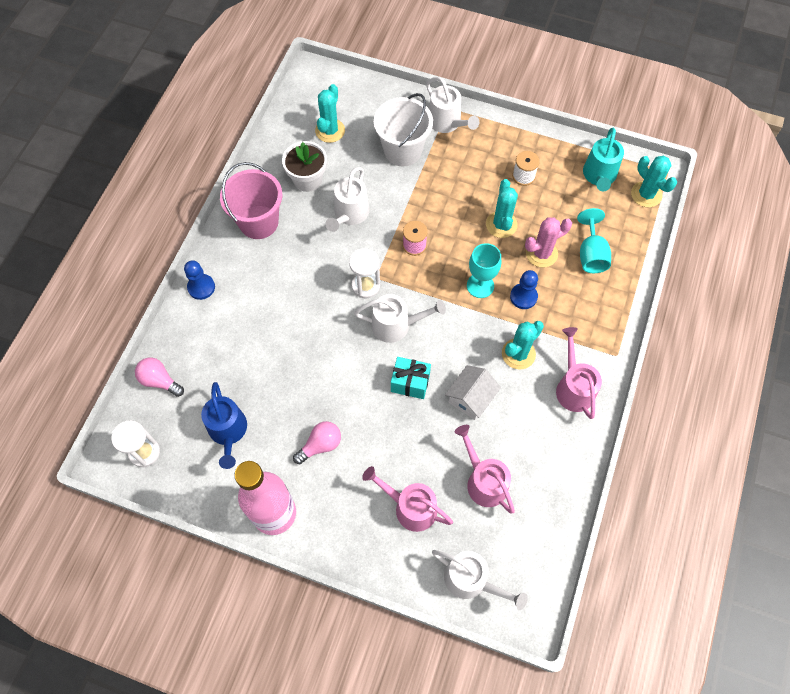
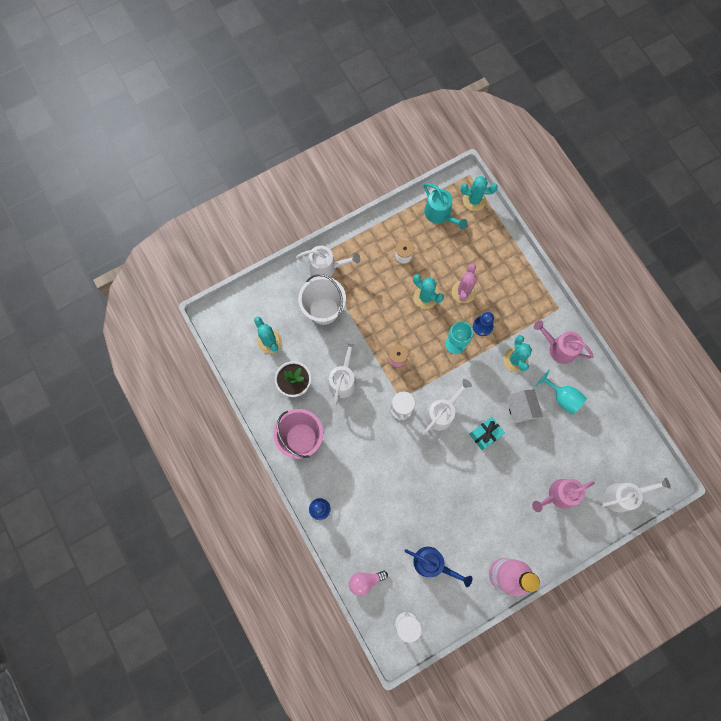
camera: 50 degrees left, 10 degrees up
(320, 445) = (483, 516): pink light bulb -> none
(349, 215) = (343, 379): white watering can -> white watering can turned 135 degrees counterclockwise
(483, 480) = (574, 443): pink watering can -> none
(591, 254) = (486, 265): turquoise goblet -> turquoise goblet (562, 397)

